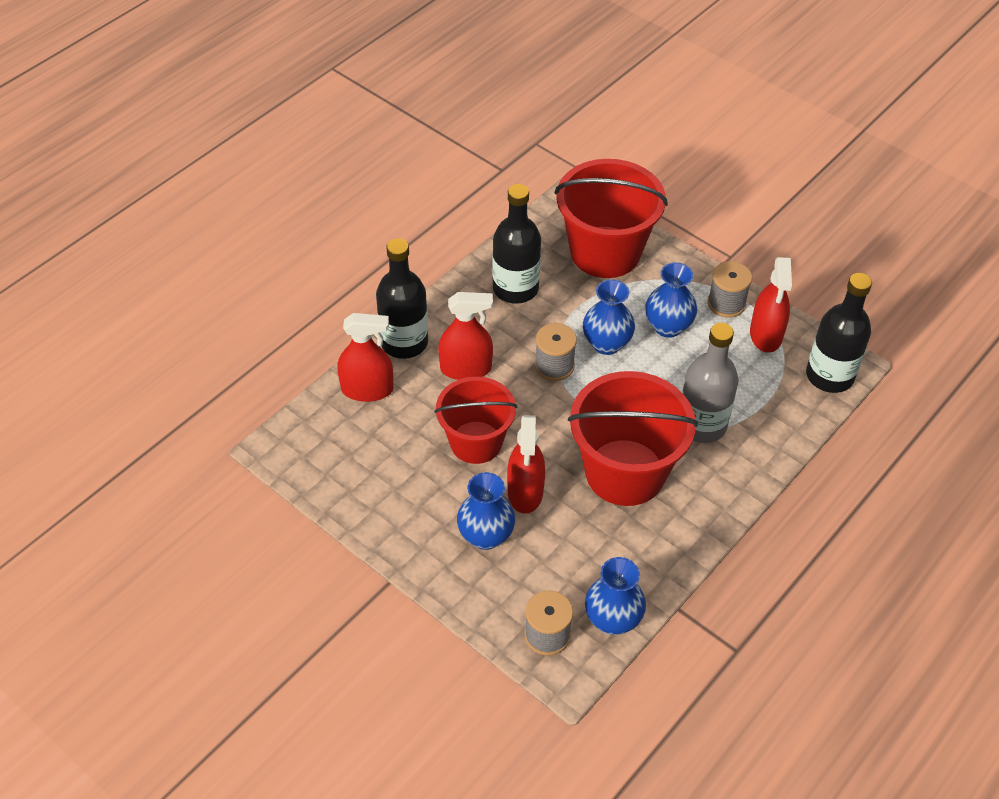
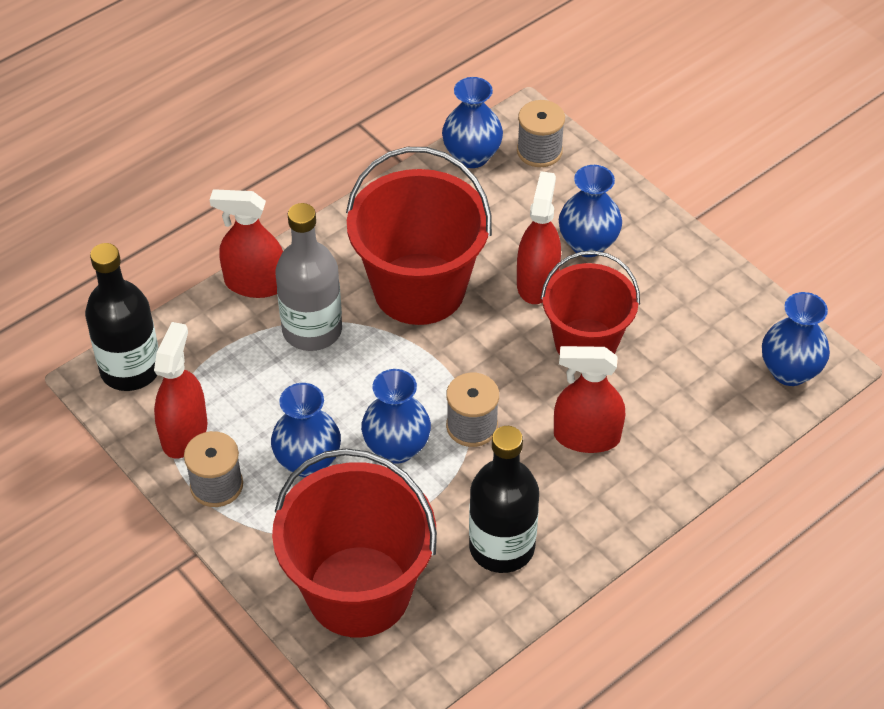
camera: 170 degrees left, 0 degrees up
(306, 439) = (790, 371): none -> blue vase
(367, 389) = (715, 425): red spray bottle -> red spray bottle (255, 283)
(404, 342) = (665, 484): black bottle -> none

